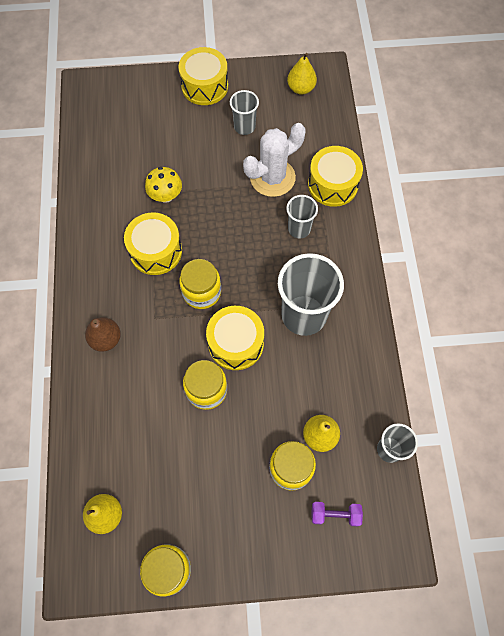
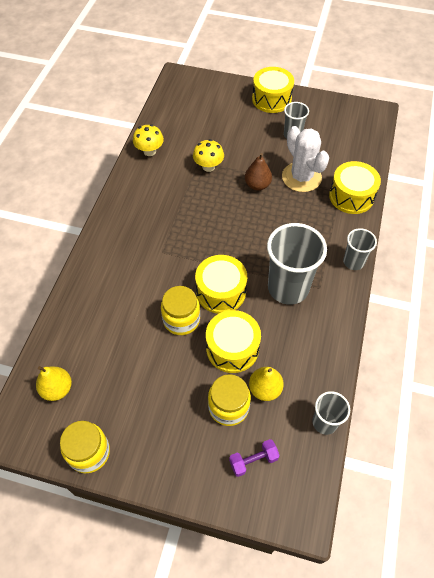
camera: 20 degrees right, 10 degrees down
(91, 196) = (149, 151): none -> yellow mushroom
(106, 339) = (116, 256): brown pear -> brown pear (257, 185)
(156, 251) = (183, 203): yellow drum -> yellow drum (232, 348)
(201, 292) = (208, 244): yellow jar -> none
(272, 177) = (301, 177): white cactus -> white cactus turned 75 degrees clockwise
(299, 229) = (309, 221): grey cup -> grey cup (353, 262)
(301, 88) = (350, 120): yellow pear -> none
(335, 514) = (253, 460): purple dumbbell -> purple dumbbell turned 45 degrees counterclockwise

